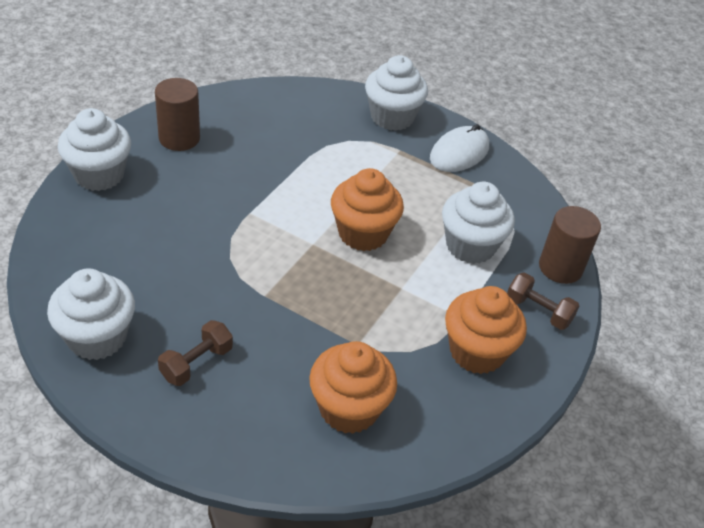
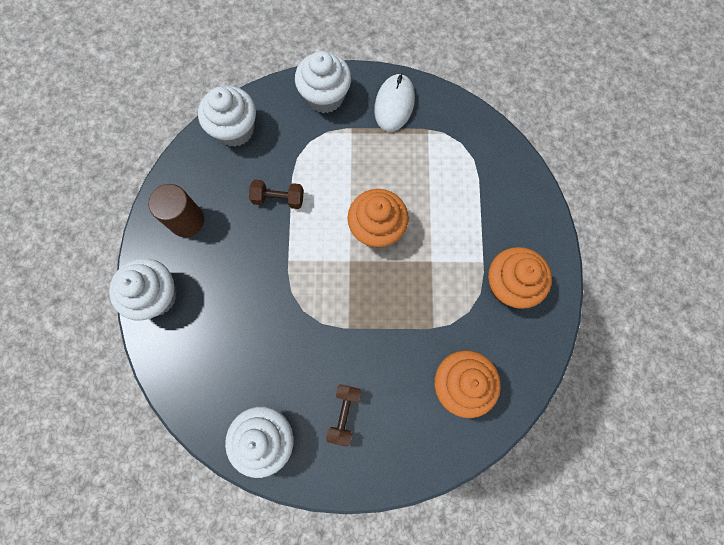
camera: 25 degrees left, 30 degrees up
(470, 246) = (453, 193): white cupcake -> white cupcake (235, 129)
(538, 311) = (527, 223): brown dumbbell -> brown dumbbell (278, 199)
(560, 268) = (521, 174): brown cylinder -> none

